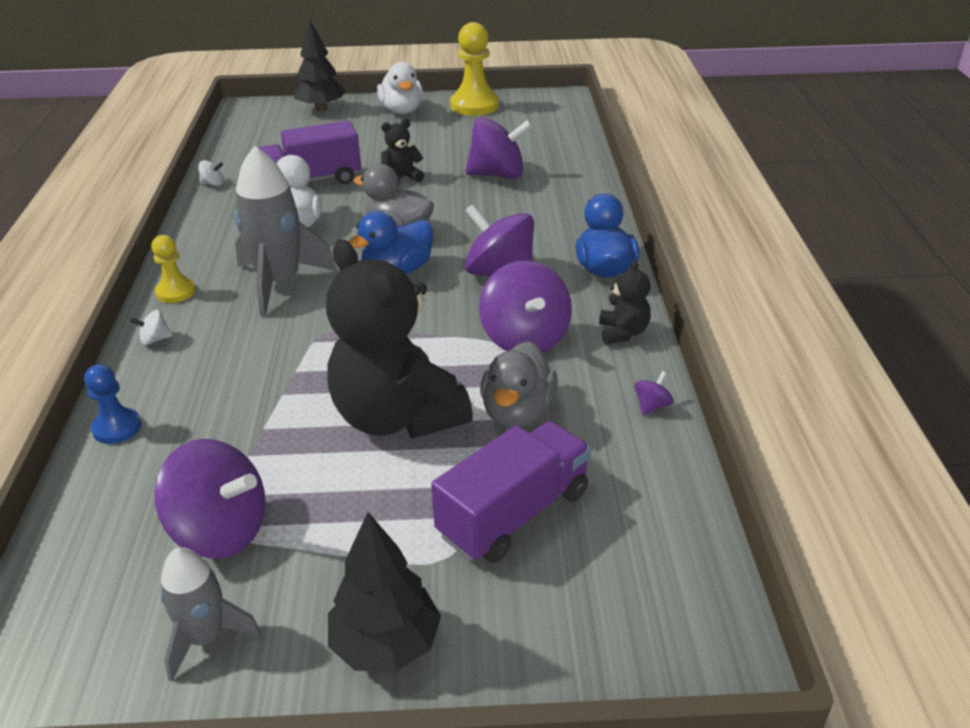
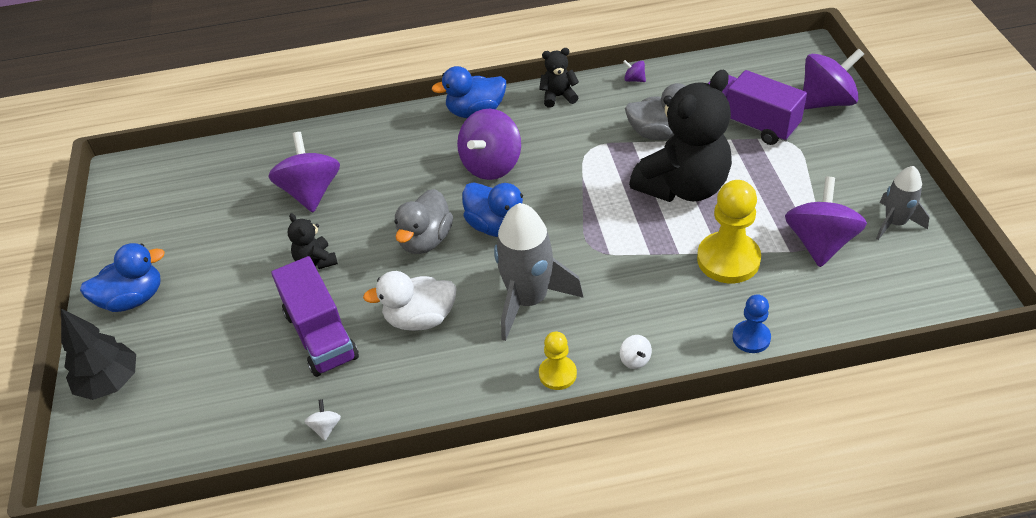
camera: 95 degrees left, 10 degrees up
(386, 645) = (860, 154): black tree -> none
(402, 110) = (133, 299): white duck -> blue duck
(474, 105) = (131, 237): yellow pawn -> yellow pawn (728, 259)
(525, 339) = (577, 140): purple spinning top -> purple spinning top (826, 101)

